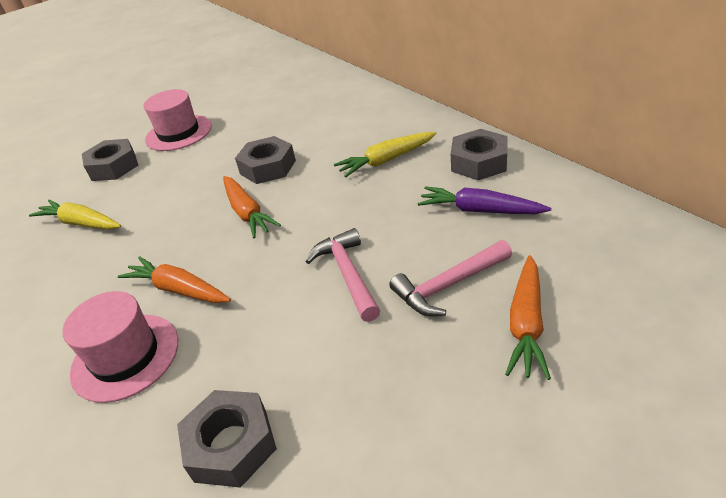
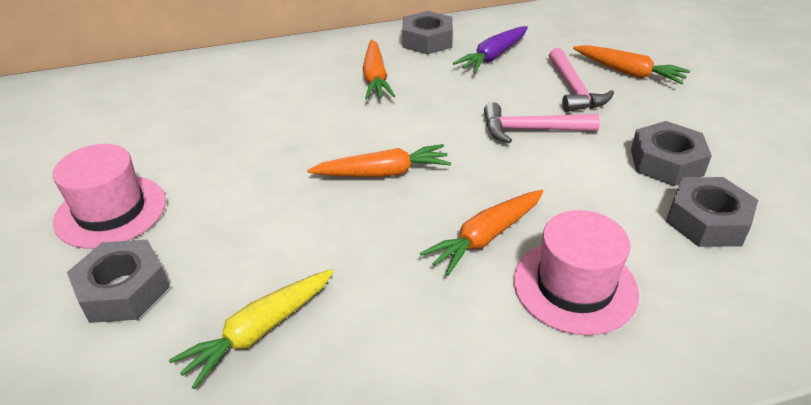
camera: 75 degrees left, 0 degrees up
(268, 167) = (304, 147): grey nut -> grey nut (666, 162)
(386, 160) = (375, 78): yellow carrot -> orange carrot

